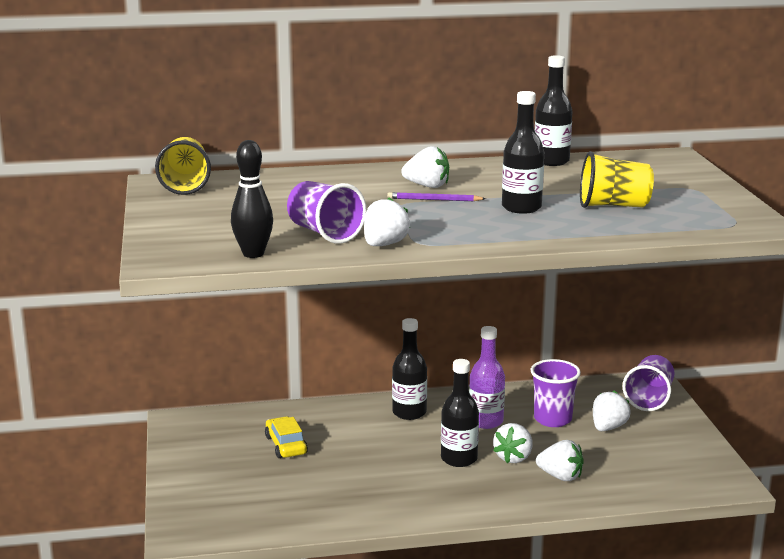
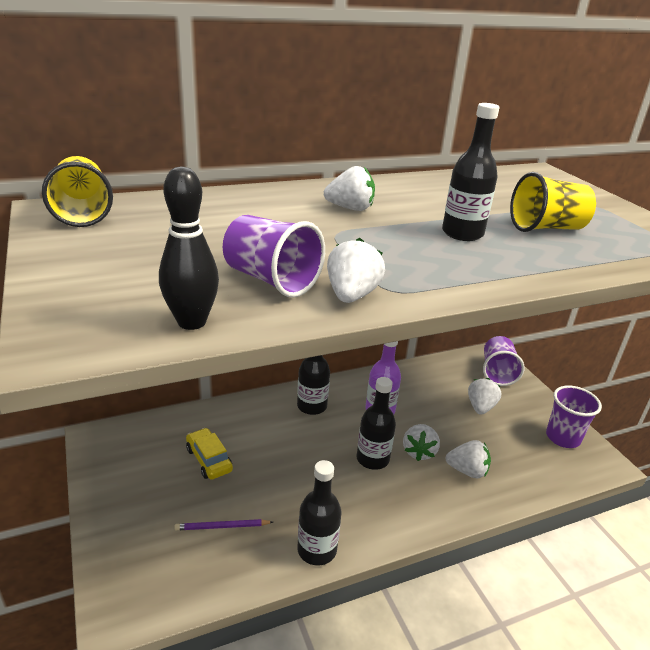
camera: 15 degrees left, 10 degrees up
(434, 200) = (367, 226): purple pencil -> purple pencil (222, 527)
(551, 161) = (446, 178): black bottle -> black bottle (317, 550)
(552, 419) = (433, 402): purple cup -> purple cup (563, 437)

